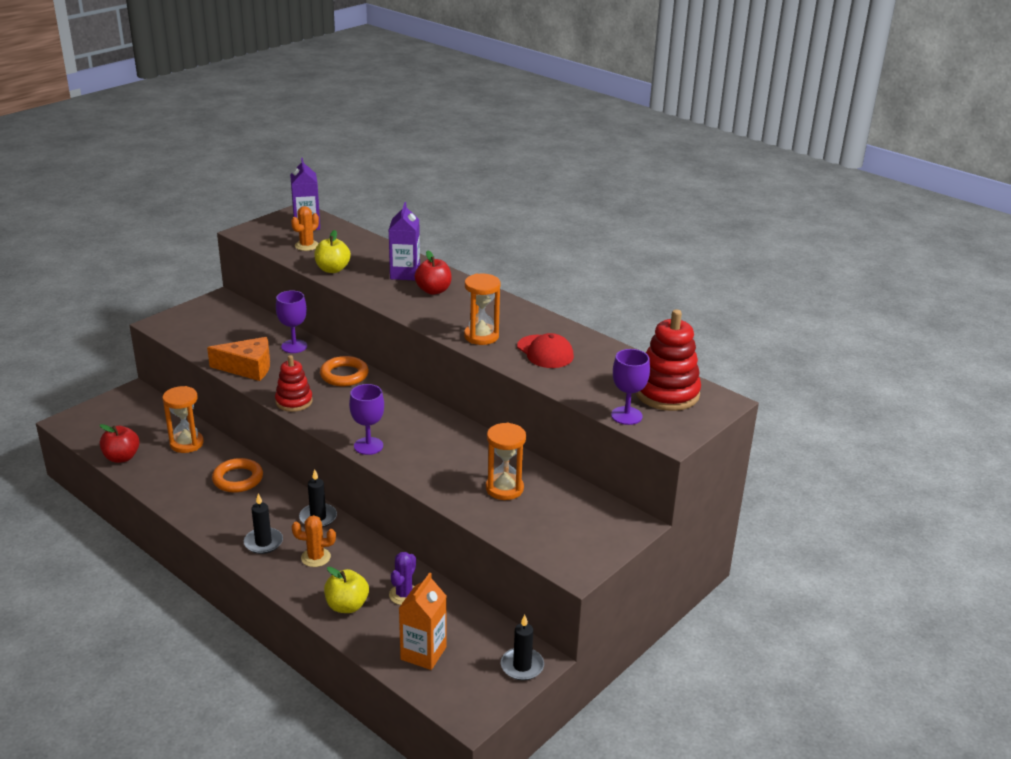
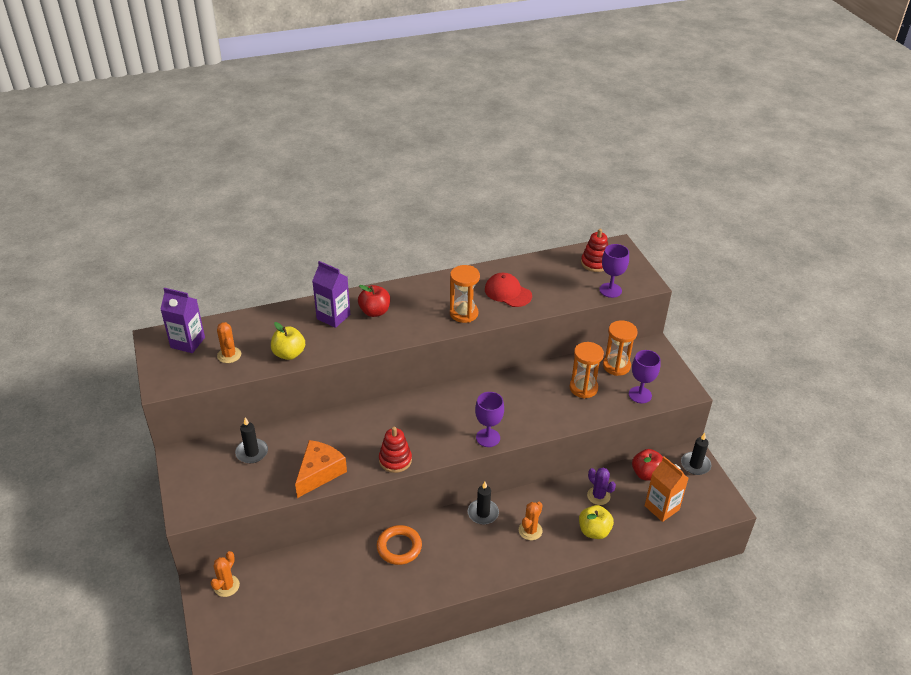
camera: 60 degrees left, 10 degrees up
(122, 457) = (308, 621): red apple -> red apple (646, 474)
(138, 403) = (226, 586): none -> orange cactus
(186, 443) = (321, 567): orange hourglass -> orange hourglass (616, 366)
(263, 542) = (494, 556): black candle -> black candle (252, 452)
(294, 346) = (308, 433): purple goblet -> purple goblet (640, 395)
(344, 375) = (378, 417): orange ring -> none
(545, 352) = (508, 292): red cap -> red cap turned 135 degrees counterclockwise
(667, 393) = (595, 263): red stacking toy -> red stacking toy, size x0.62

